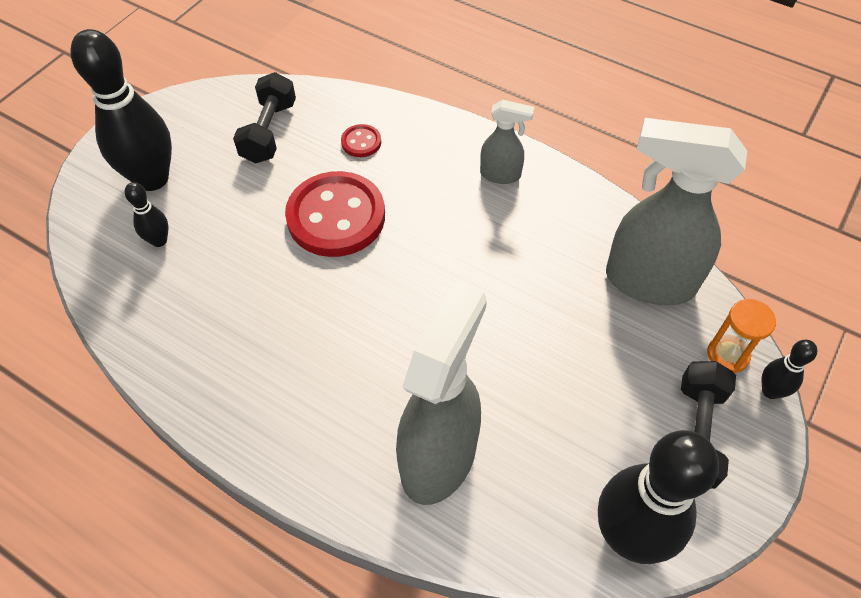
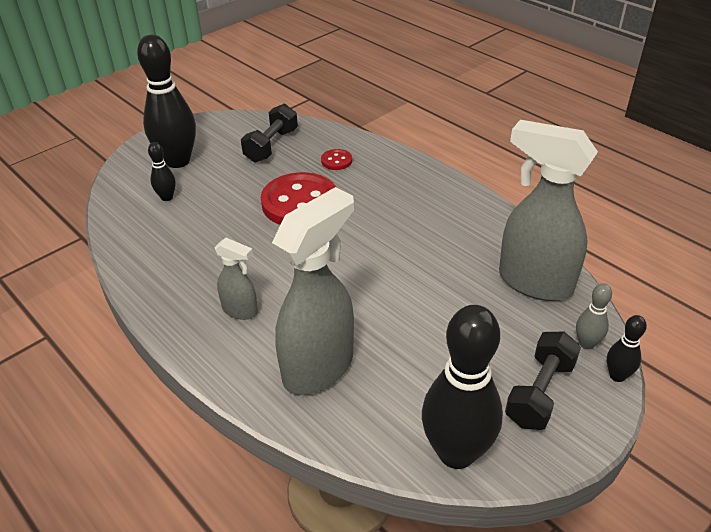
camera: 15 degrees right, 15 degrees down
(501, 175) = (437, 196): grey spray bottle -> grey spray bottle (240, 310)
(727, 355) = (586, 343): orange hourglass -> grey bowling pin

